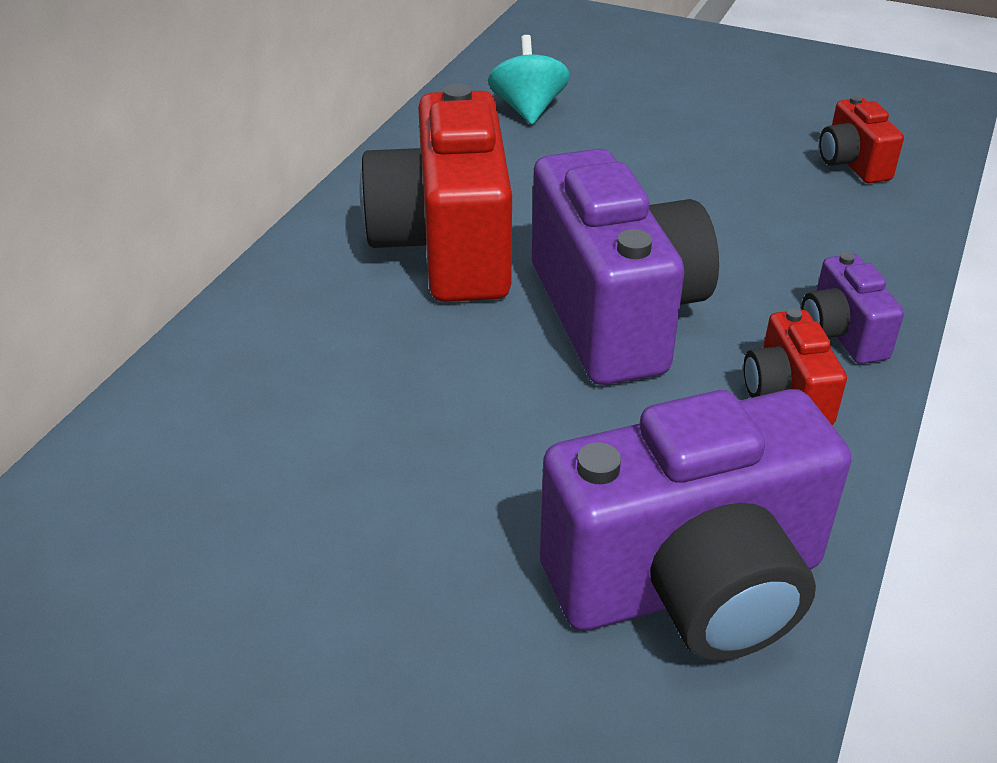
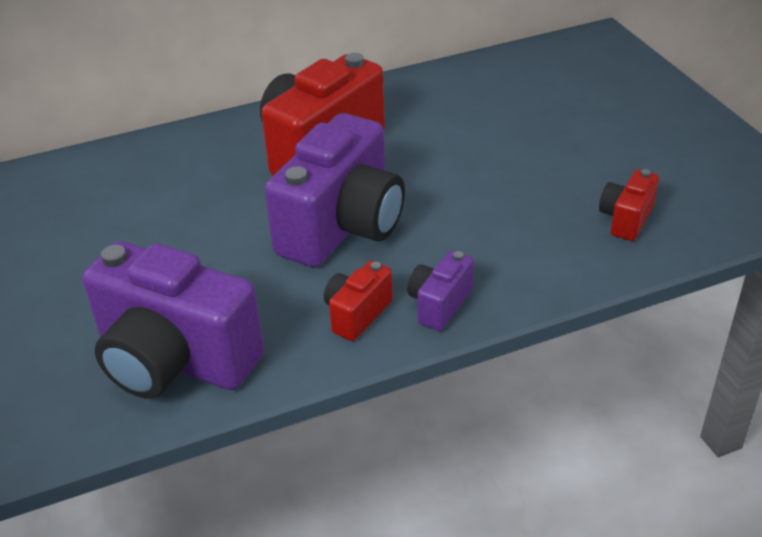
camera: 45 degrees right, 0 degrees up
(528, 109) = (482, 94): turquoise spinning top -> none

